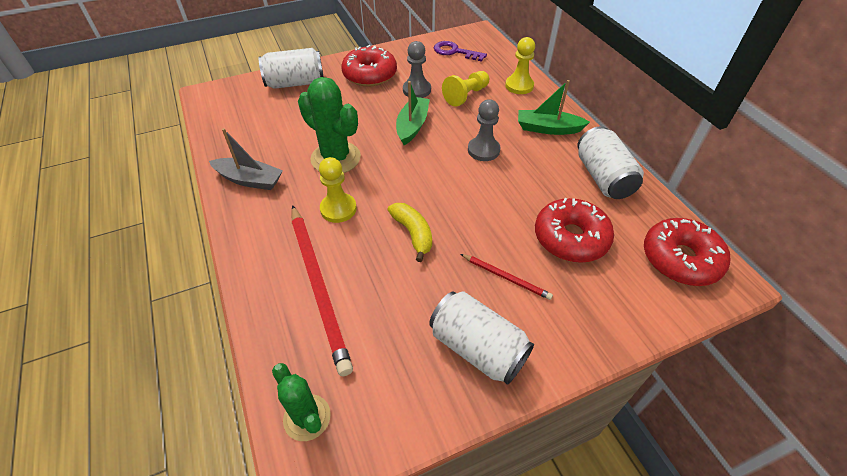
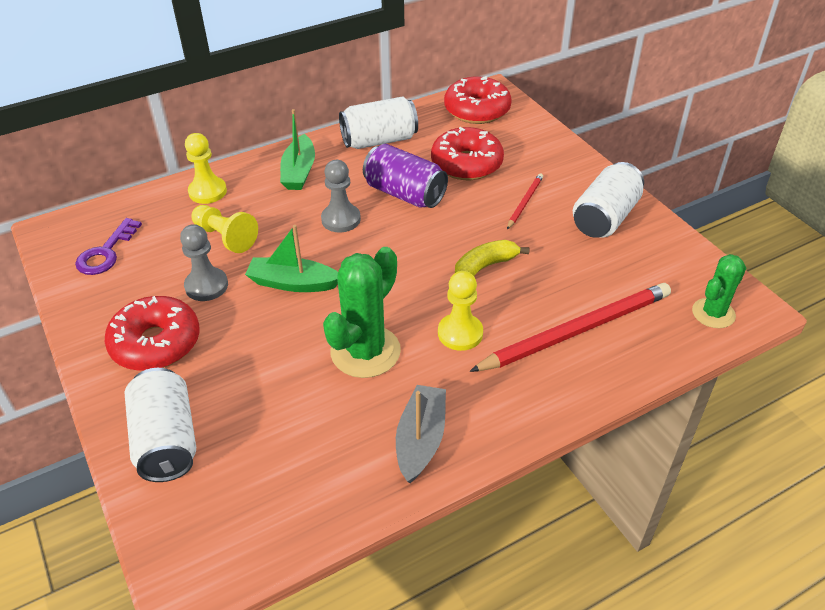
camera: 95 degrees left, 5 degrees down
(519, 189) = (405, 194): none -> purple can

